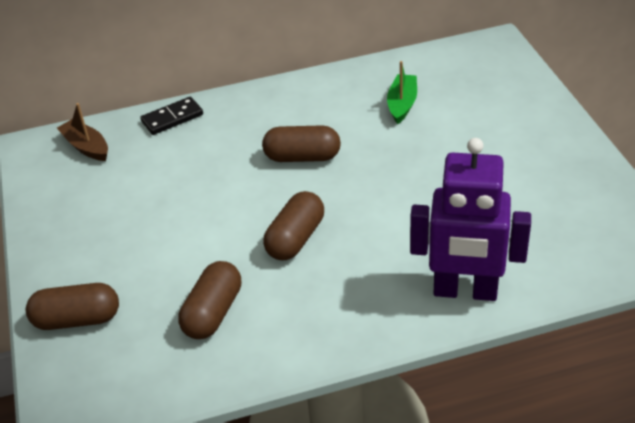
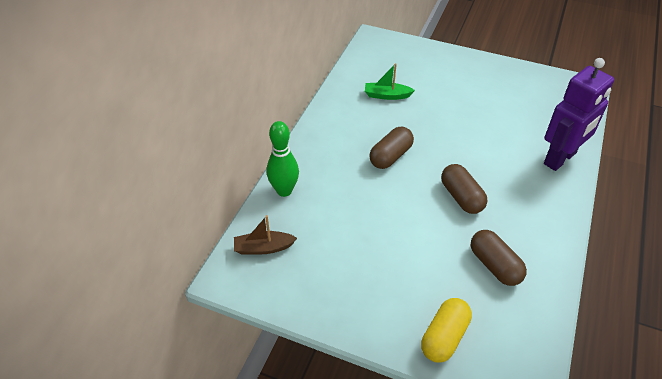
camera: 55 degrees left, 5 degrees up
(77, 319) = (444, 337): brown capsule -> yellow capsule
(172, 118) = (284, 190): black domino -> green bowling pin
(402, 104) = (387, 95): green boat -> green boat turned 45 degrees counterclockwise

